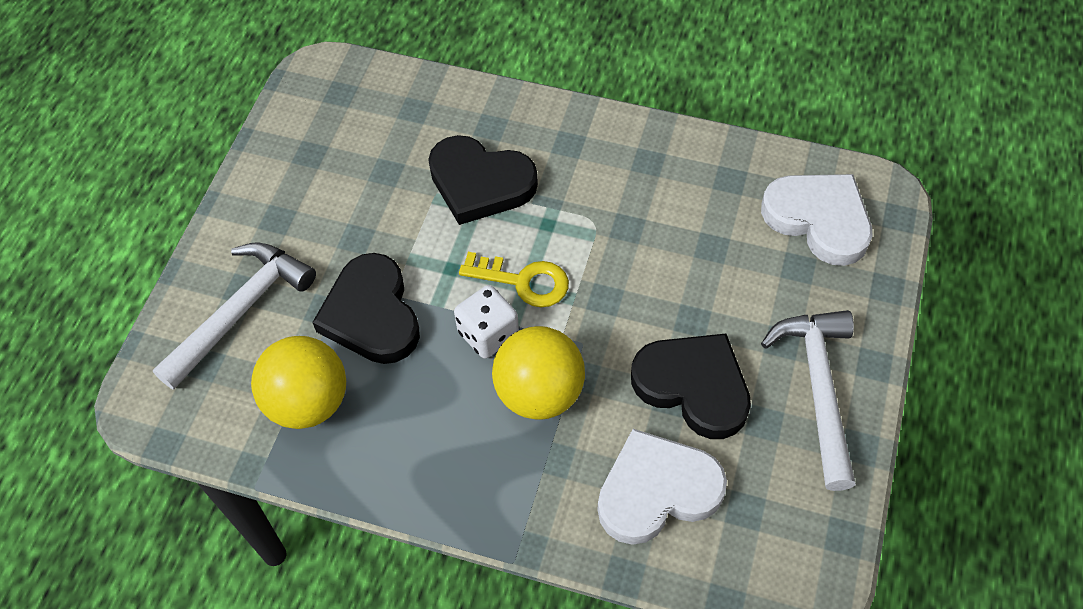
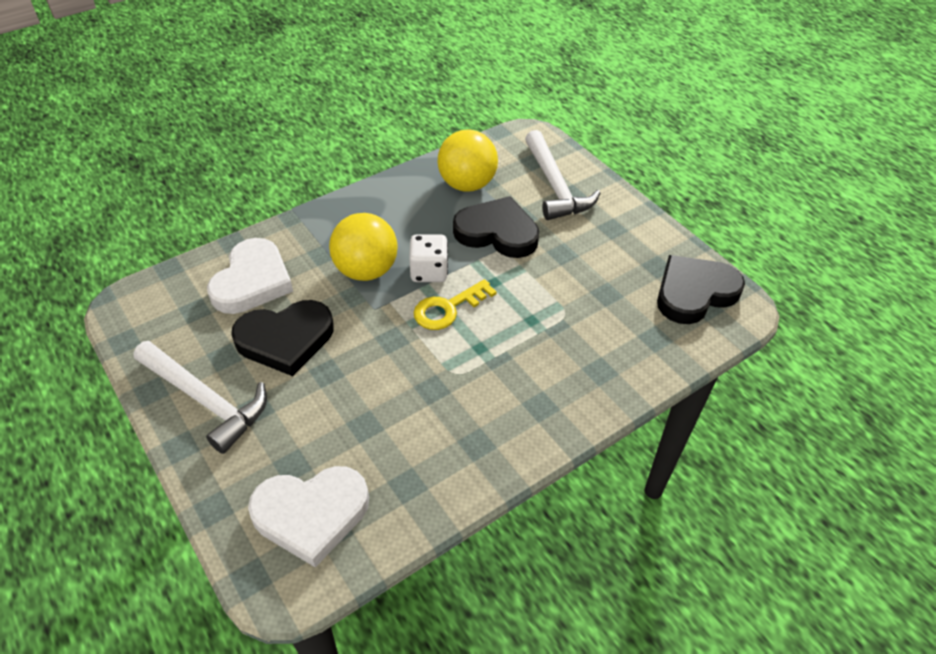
camera: 125 degrees right, 10 degrees down
(480, 183) = (550, 334): black heart -> black heart (694, 293)

